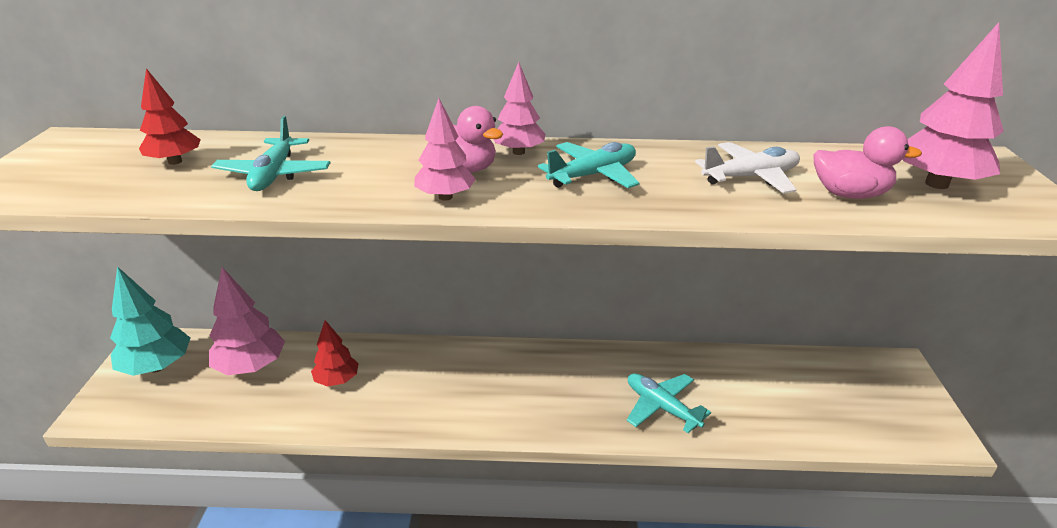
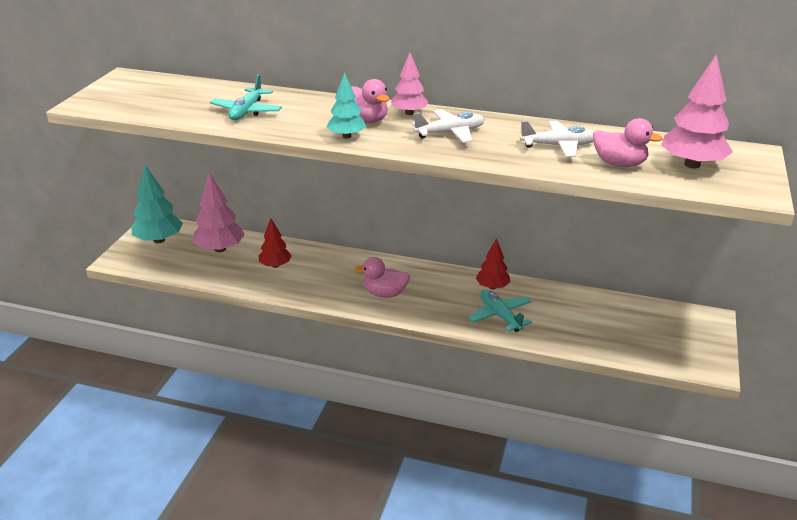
camera: 15 degrees right, 0 degrees up
(175, 161) = (189, 97): red tree -> red tree (492, 287)
(445, 197) = (347, 136): pink tree -> turquoise tree
(501, 399) = (385, 294): none -> pink duck
(593, 175) = (450, 133): turquoise plane -> white plane

